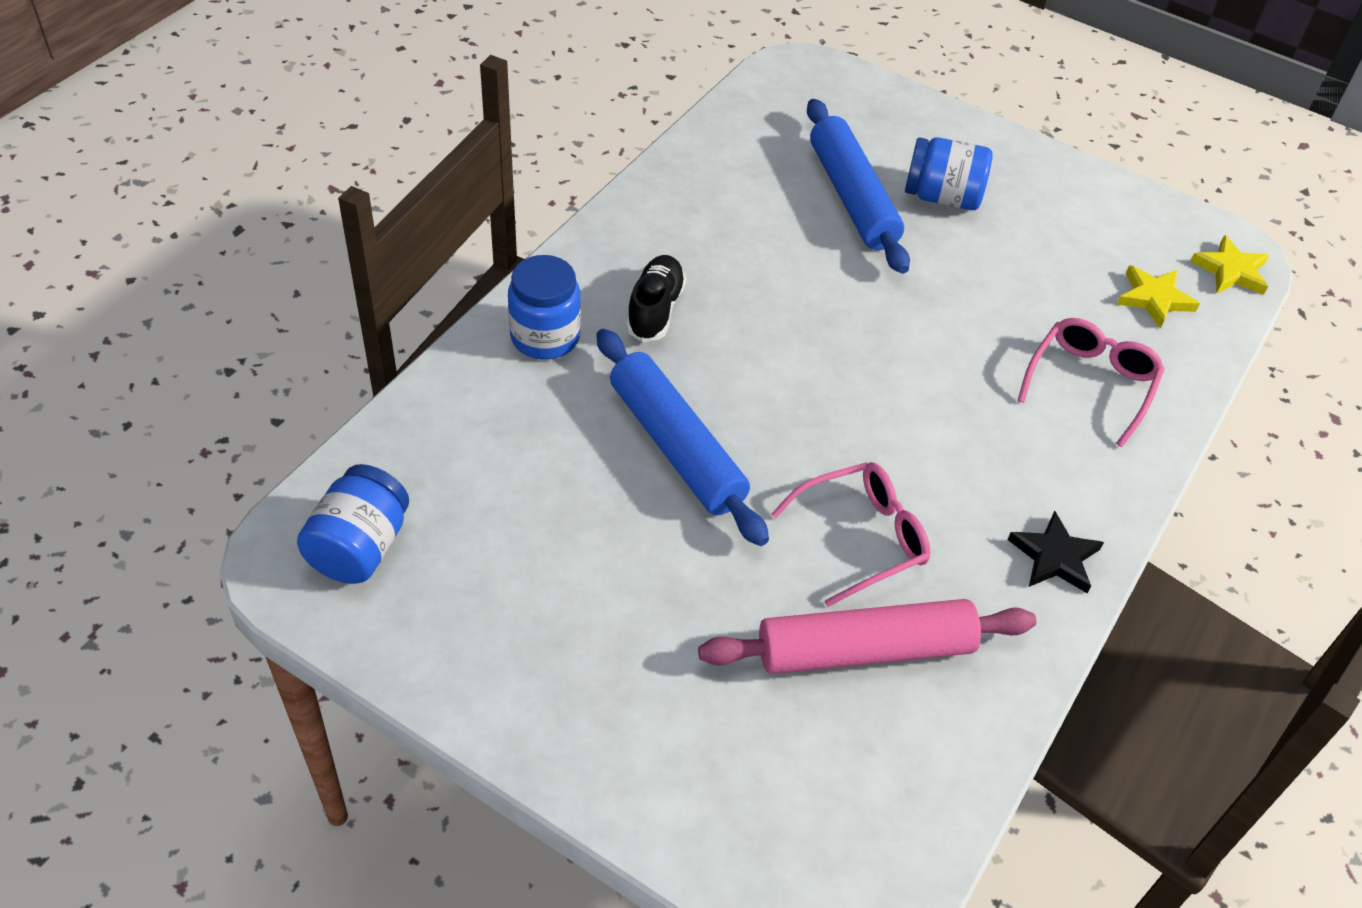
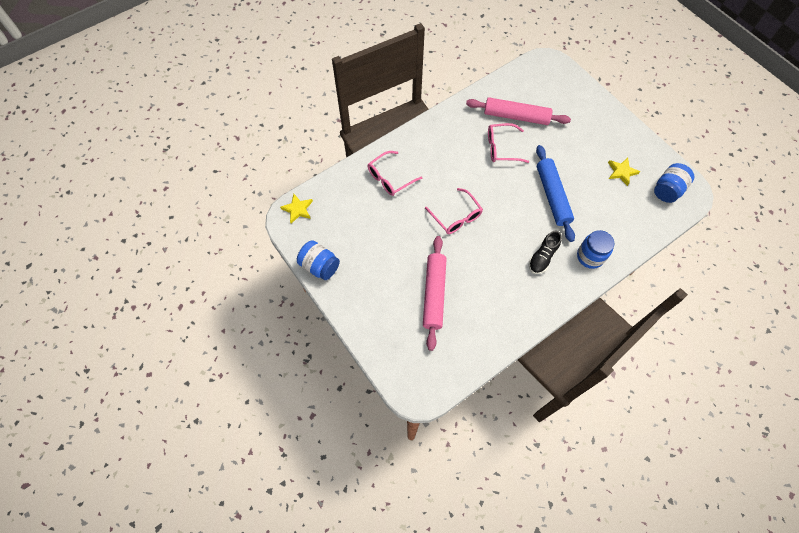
camera: 155 degrees left, 15 degrees up
(852, 197) = (434, 294): blue rolling pin -> pink rolling pin
(887, 341) = (456, 217): none -> pink glasses
(942, 197) = (393, 282): blue jar -> blue jar (319, 266)
(1054, 557) = (443, 125): black star -> none
(1154, 299) = (339, 205): yellow star -> yellow star (621, 172)

